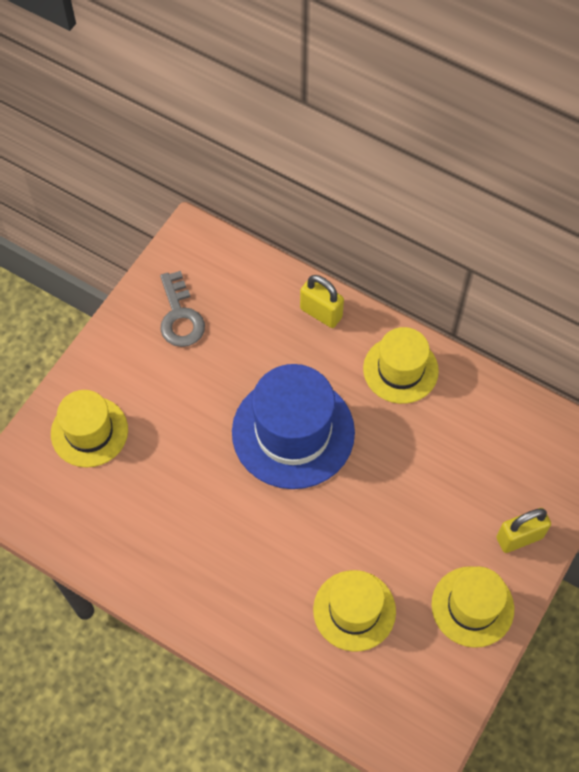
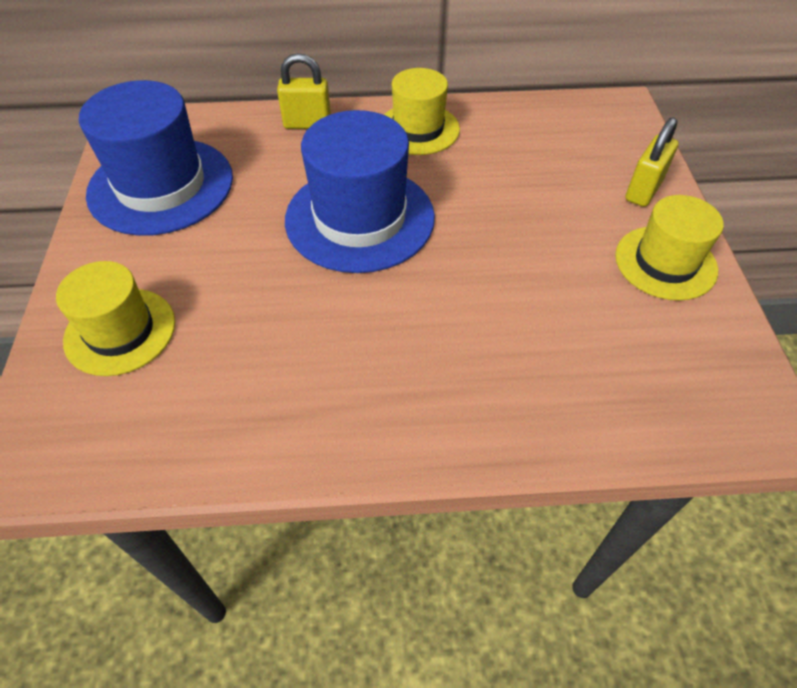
camera: 35 degrees left, 10 degrees down
(180, 316) = (161, 186): grey key -> blue hat
(354, 610) = (565, 331): yellow hat -> none

